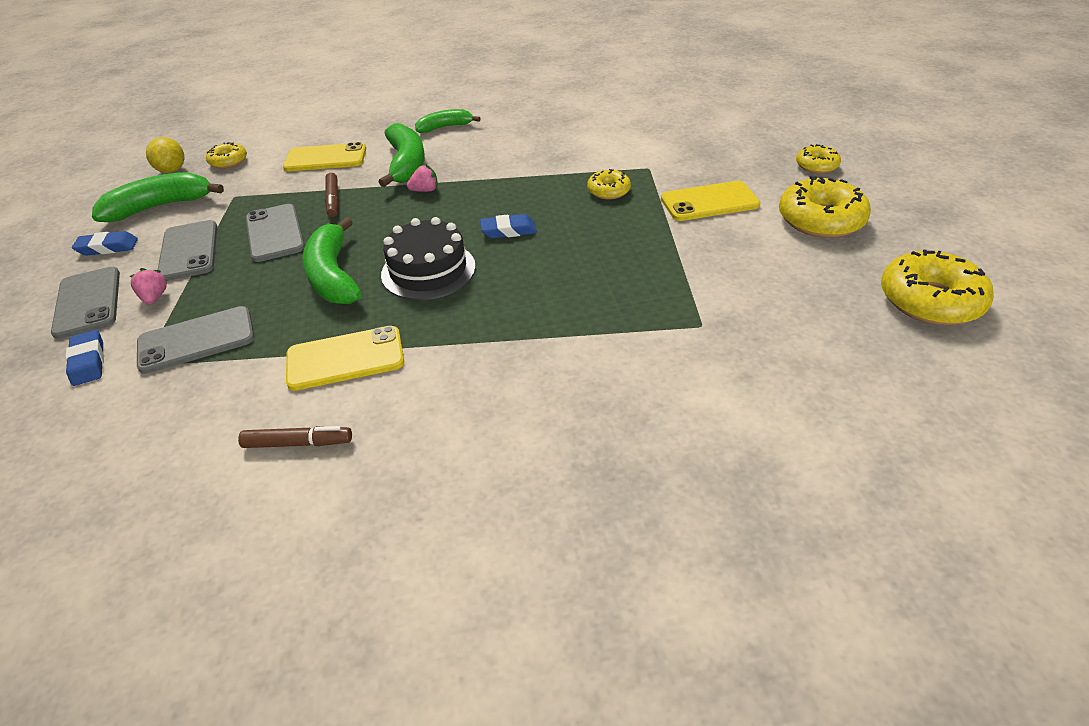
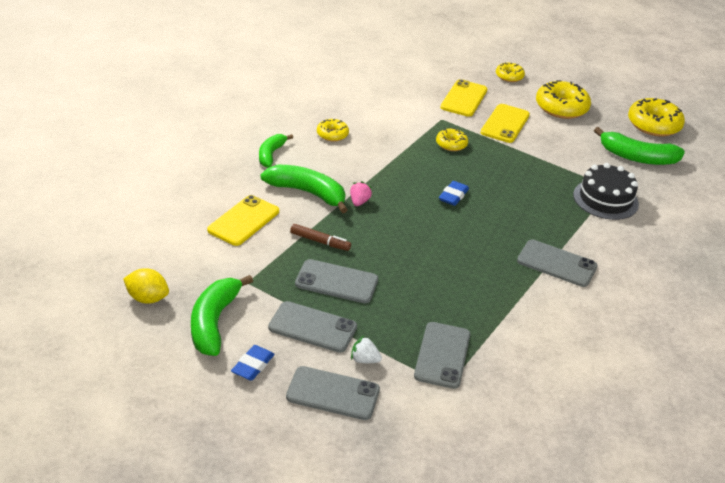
camera: 60 degrees left, 5 degrees down
(88, 362) = (417, 409): blue eraser -> none
(155, 297) = (364, 360): pink strawberry -> white strawberry
(228, 161) = (175, 266): yellow donut -> yellow donut (332, 134)
(298, 443) = (585, 346): brown marker -> none
(333, 275) = (427, 277): green banana -> green banana (637, 157)
(345, 358) = (524, 304): yellow phone -> yellow phone (464, 99)
(428, 270) = (464, 241): black cake -> black cake (605, 199)
(460, 349) = (557, 264): none -> grey phone

